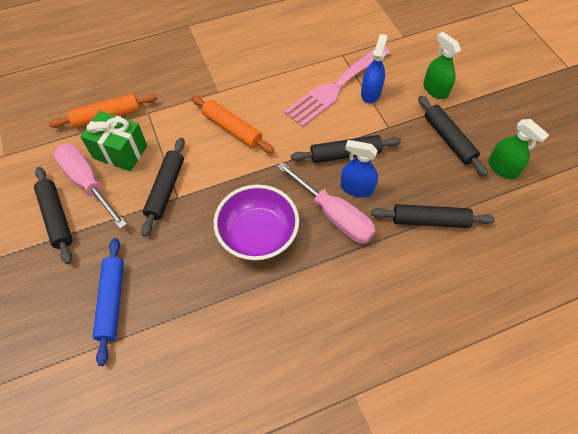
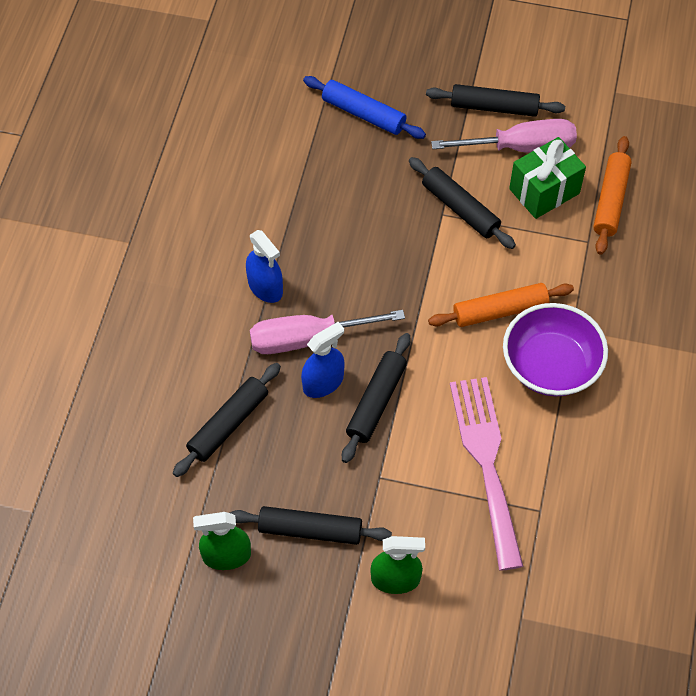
camera: 125 degrees right, 0 degrees up
(258, 234) = (341, 259): purple bowl -> purple bowl (551, 366)
(370, 93) = (447, 496): blue spray bottle -> blue spray bottle (265, 287)

